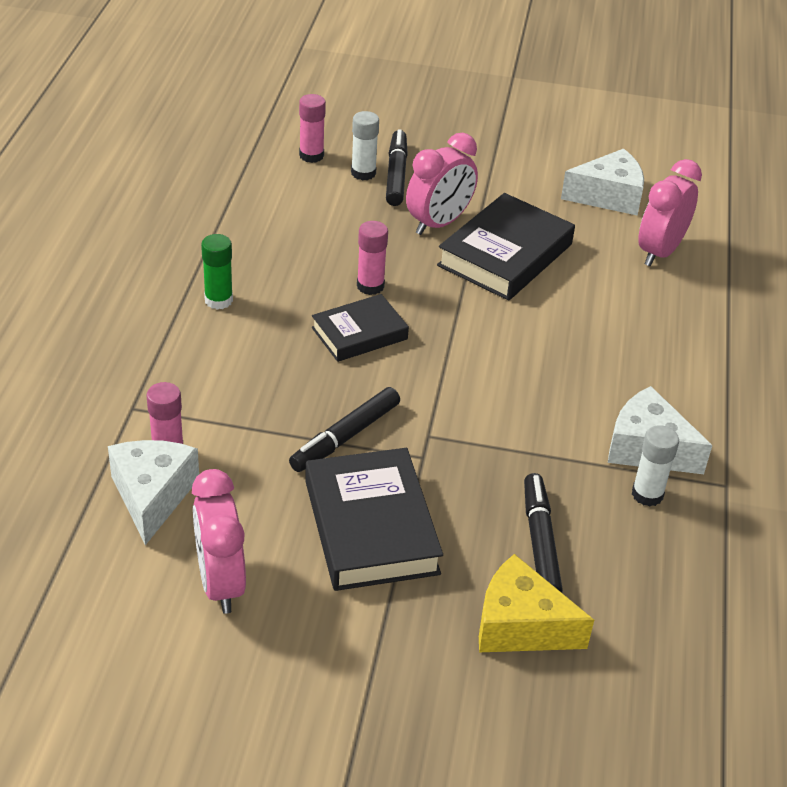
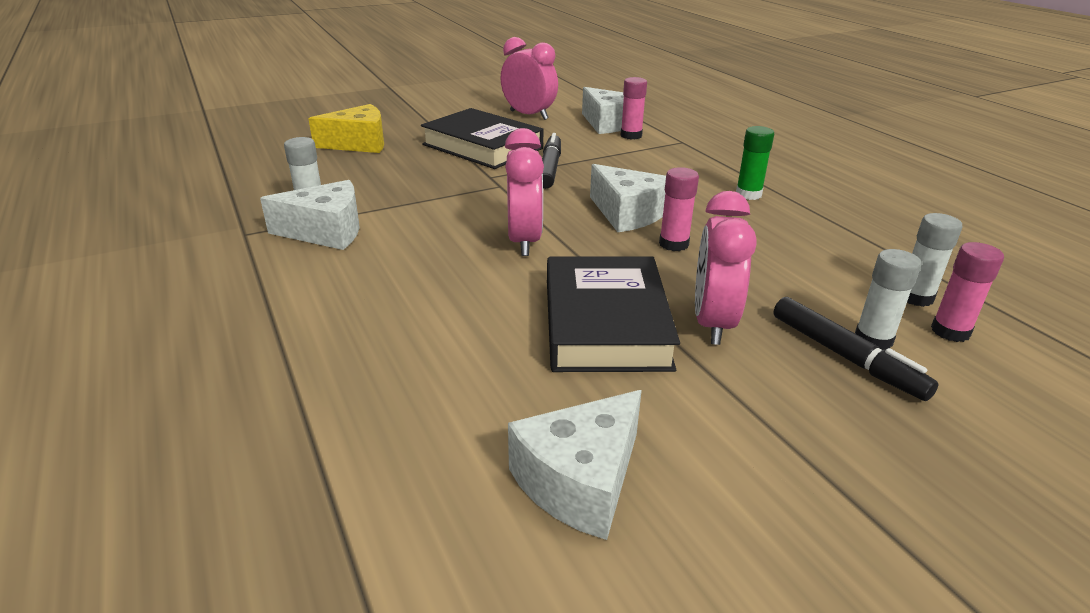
camera: 145 degrees right, 10 degrees down
(286, 176) = (915, 297): none -> white glue stick
(359, 333) = (627, 214): black book -> white cheese
(540, 542) = (373, 169): black marker -> none
(659, 252) = (432, 420): pink clock -> pink clock (524, 241)

